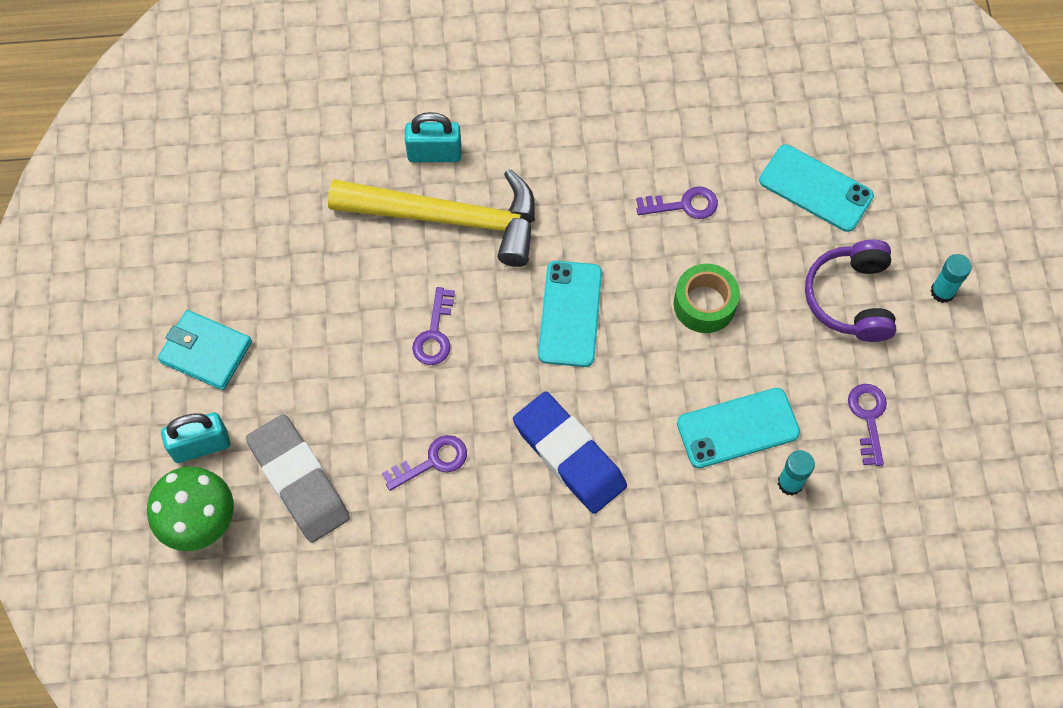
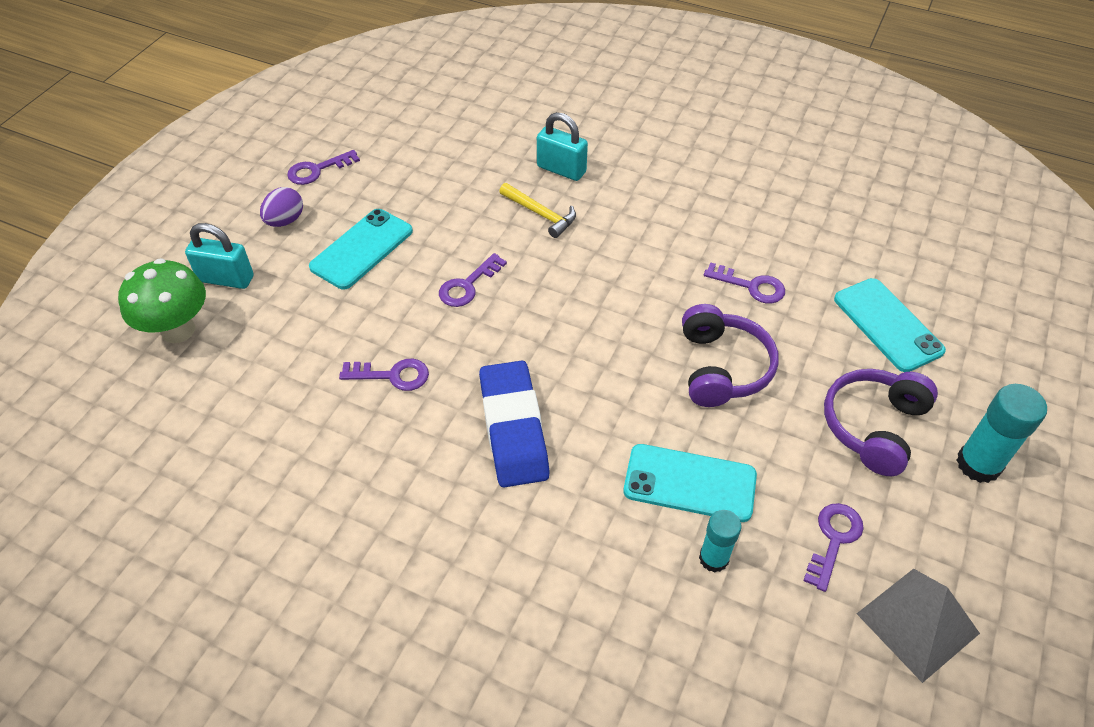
camera: 30 degrees right, 15 degrees down
(191, 275) = (317, 170): none -> purple key
(206, 352) = (285, 221): turquoise wallet -> purple egg
(299, 481) = (276, 337): grey eraser -> none
(449, 218) = (541, 214): yellow hammer -> yellow hammer, size x0.45
(570, 314) = (593, 321): turquoise phone -> turquoise phone (362, 249)
(704, 304) = (722, 367): green tape -> purple headphones
(942, 292) = (978, 464): turquoise glue stick -> turquoise glue stick, size x1.55
(956, 453) = (918, 623): none -> grey pyramid

